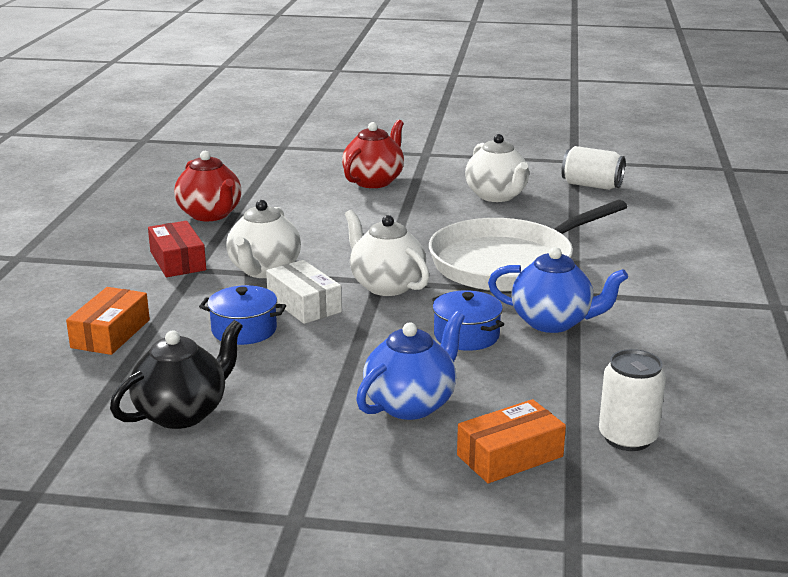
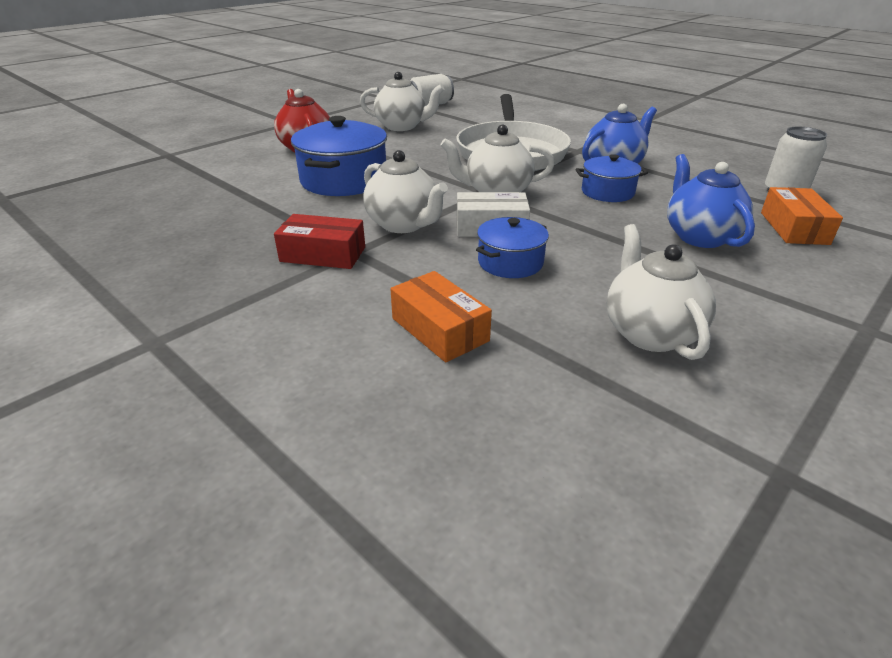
camera: 55 degrees left, 10 degrees up
(182, 413) = (649, 333): black teapot -> white teapot
(210, 215) = (248, 215): red teapot -> none
(322, 220) = (344, 180): none -> blue pot

